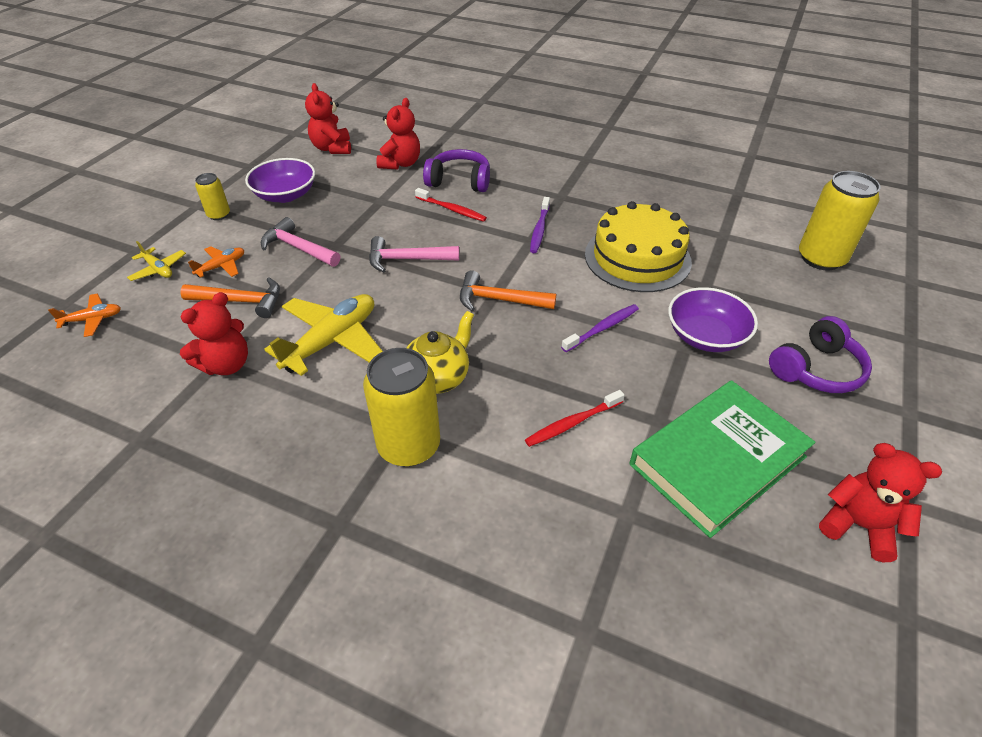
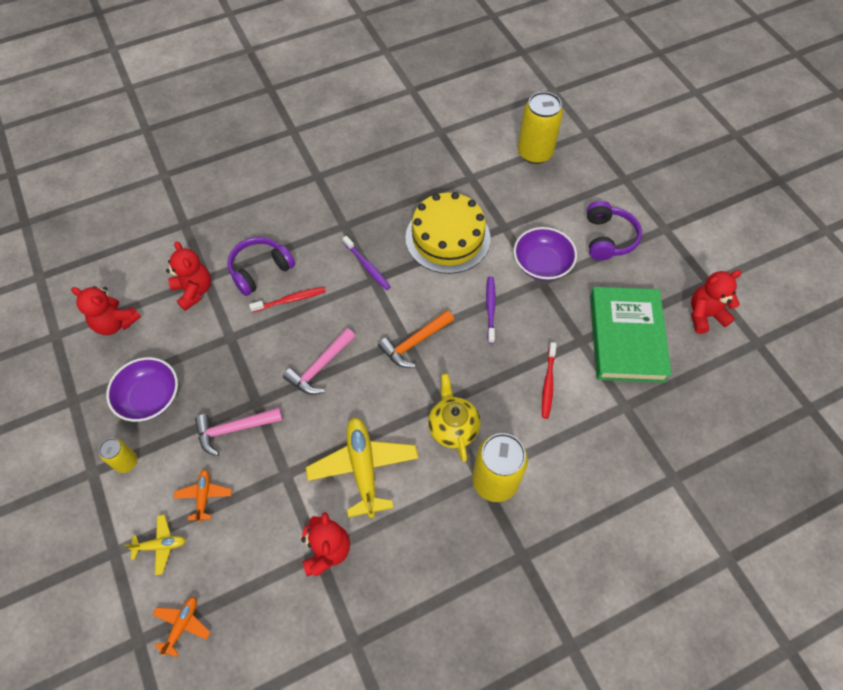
camera: 50 degrees left, 15 degrees up
(240, 301) = (262, 504): orange hammer -> none

